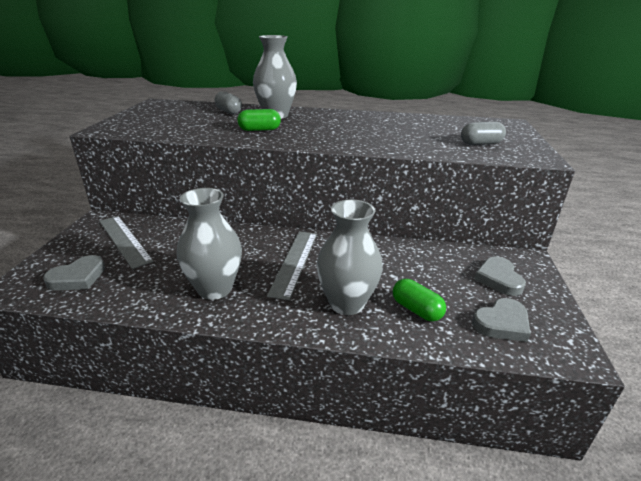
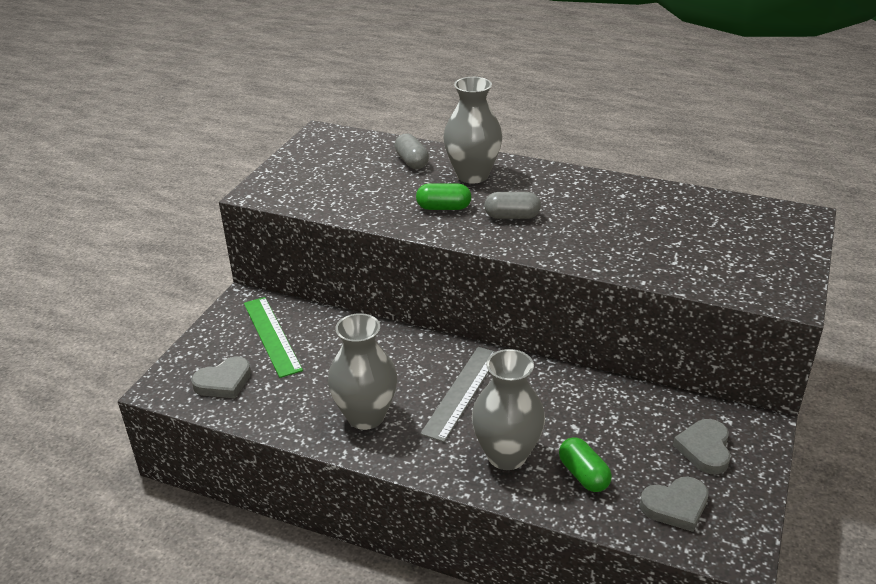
camera: 15 degrees right, 5 degrees up
(124, 240) = (271, 336): grey ruler -> green ruler
(481, 143) = (728, 262): grey capsule -> grey capsule (512, 216)

